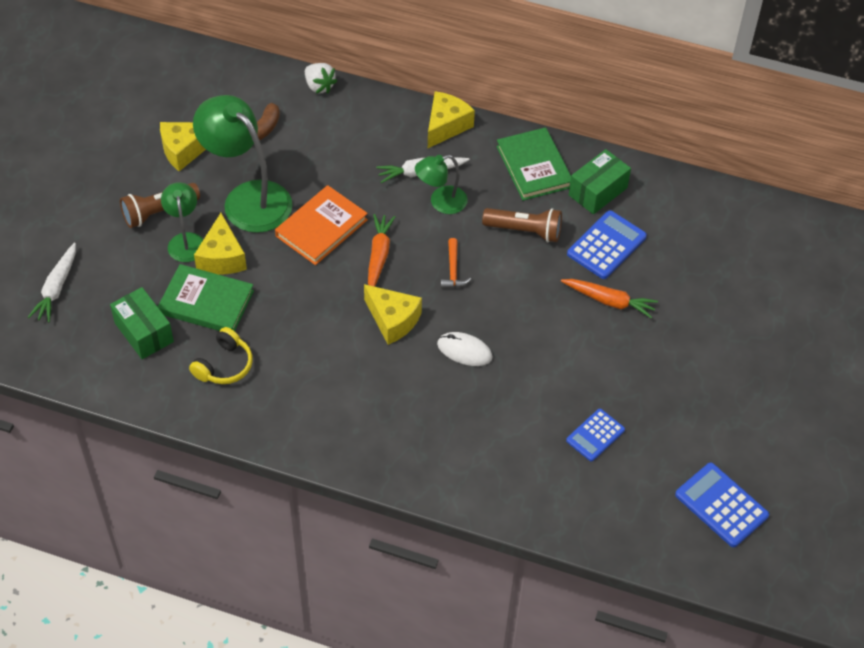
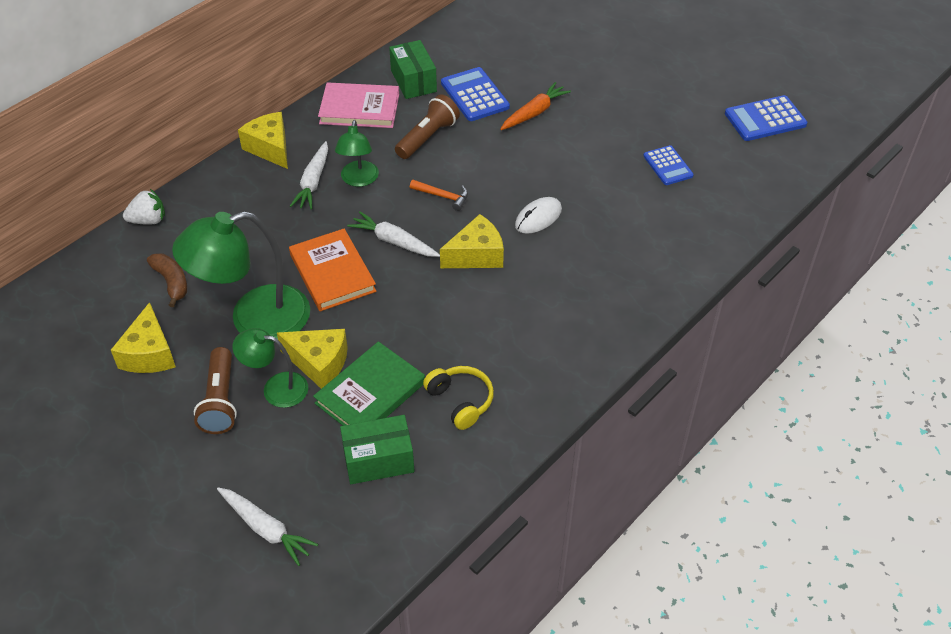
camera: 65 degrees left, 5 degrees down
(379, 256) = (394, 241): orange carrot -> white carrot
(534, 167) = (359, 109): green book -> pink book

